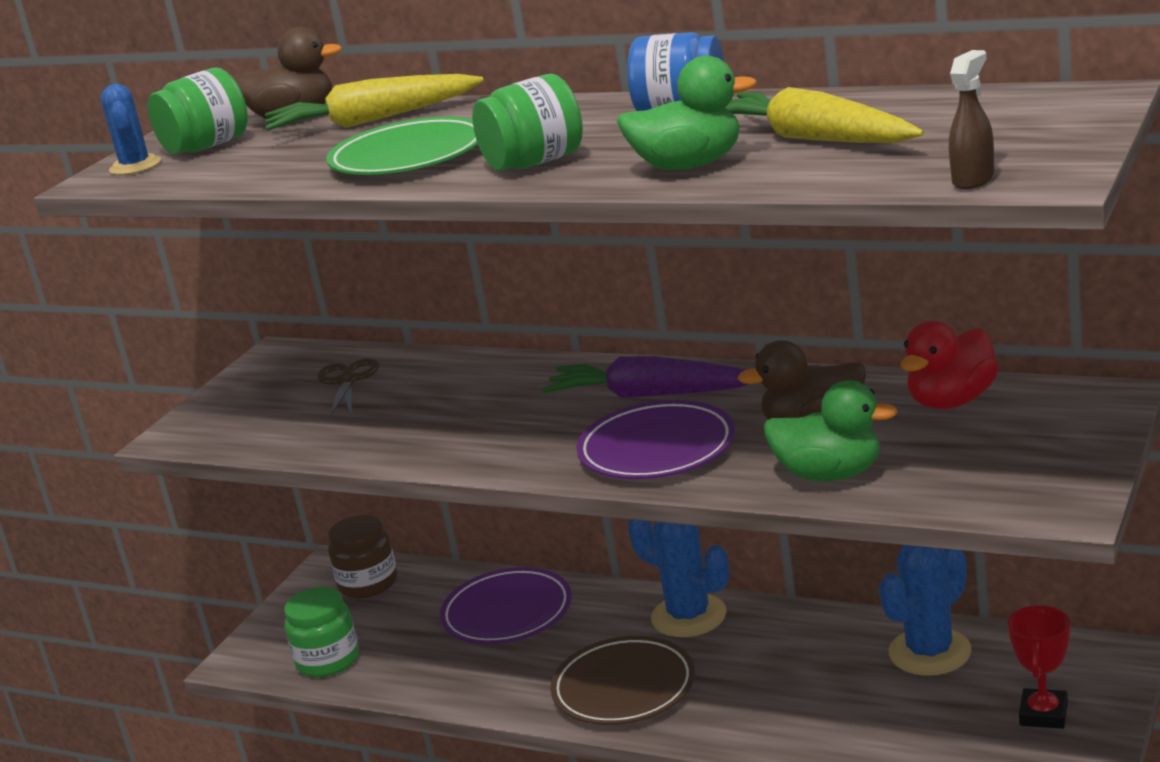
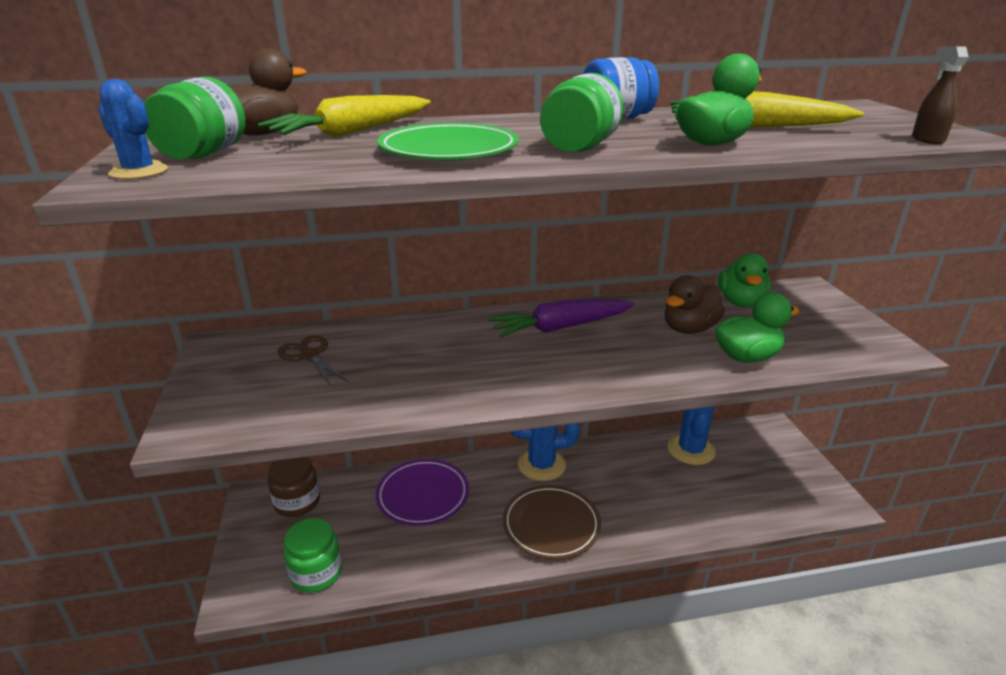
camera: 40 degrees left, 5 degrees up
(657, 449) = (617, 361): purple plate -> none
(951, 401) = (741, 302): red duck -> green duck
(1043, 714) = (780, 469): red trophy -> none

